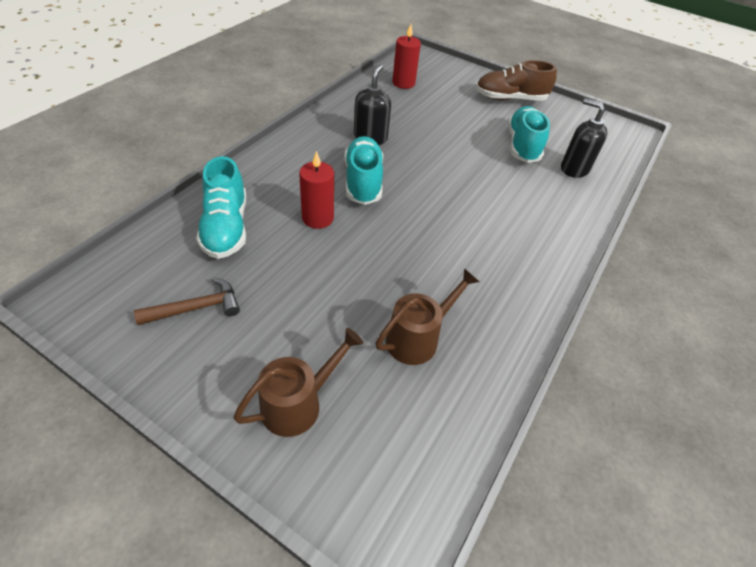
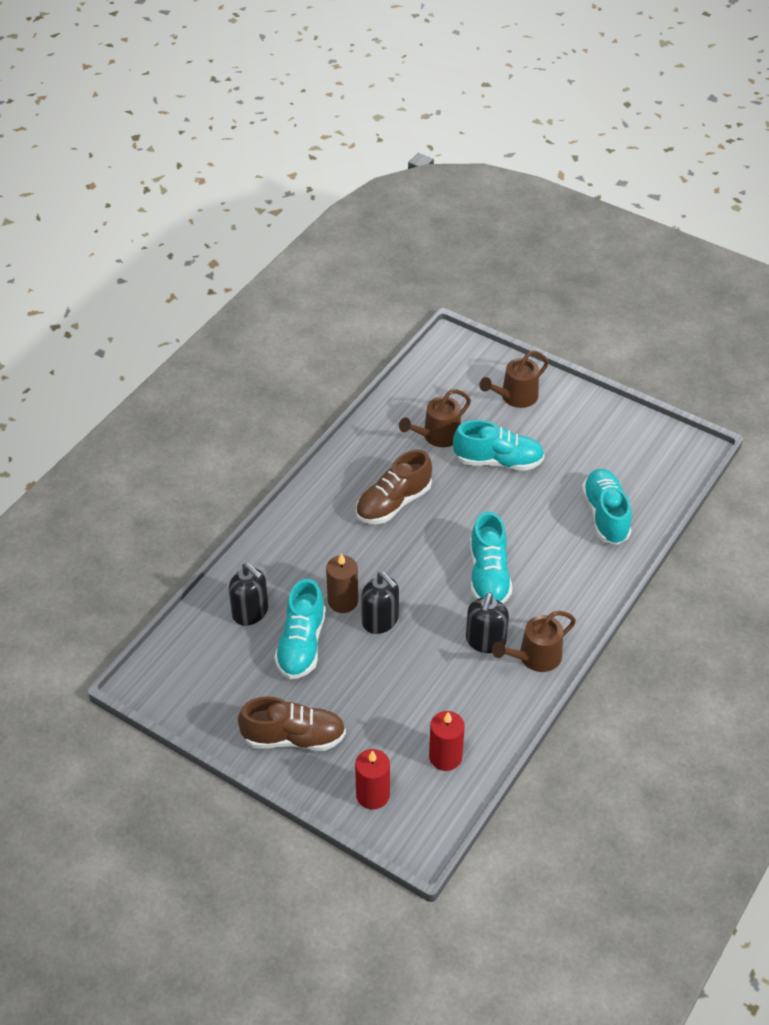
camera: 175 degrees left, 0 degrees up
(196, 308) = (602, 449): brown hammer -> none
(317, 218) = (527, 530): red candle -> red candle (372, 795)
(330, 125) = (535, 657): none -> brown watering can
(339, 298) = (498, 461): none -> turquoise shoe
(461, 156) = (380, 621): none -> black soap dispenser
(464, 253) = (393, 503): none -> brown shoe
(496, 171) = (343, 601): none -> brown candle

